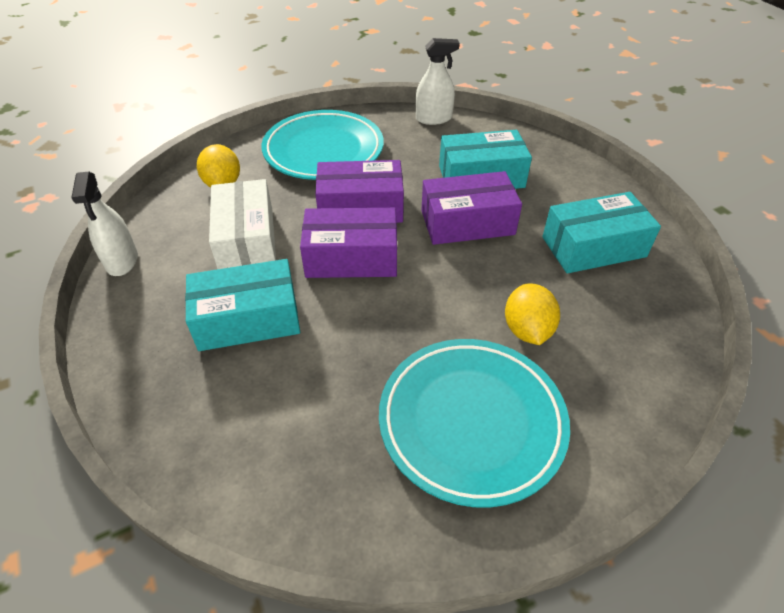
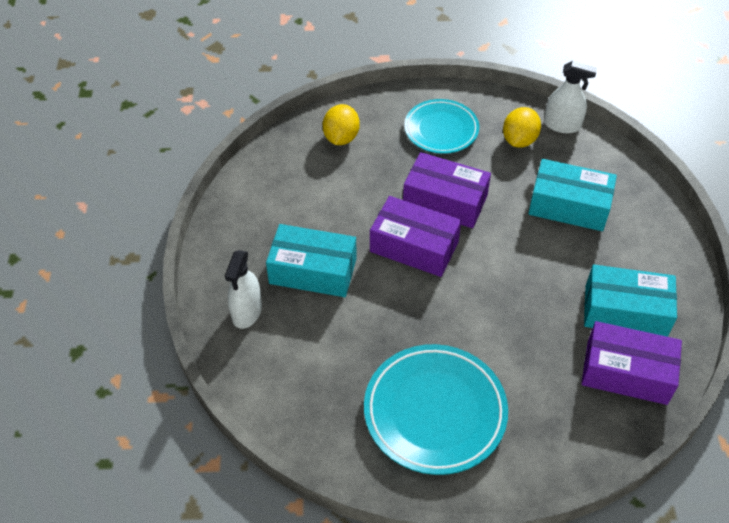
camera: 25 degrees right, 5 degrees up
(122, 261) = (240, 186): white spray bottle -> white spray bottle (247, 312)
(246, 240) = (339, 200): white box -> none
(323, 151) = (441, 130): turquoise plate -> turquoise plate, size x0.65
(467, 222) = (528, 248): purple box -> purple box (626, 372)
(527, 330) = (519, 361): yellow lemon -> yellow lemon (519, 140)

